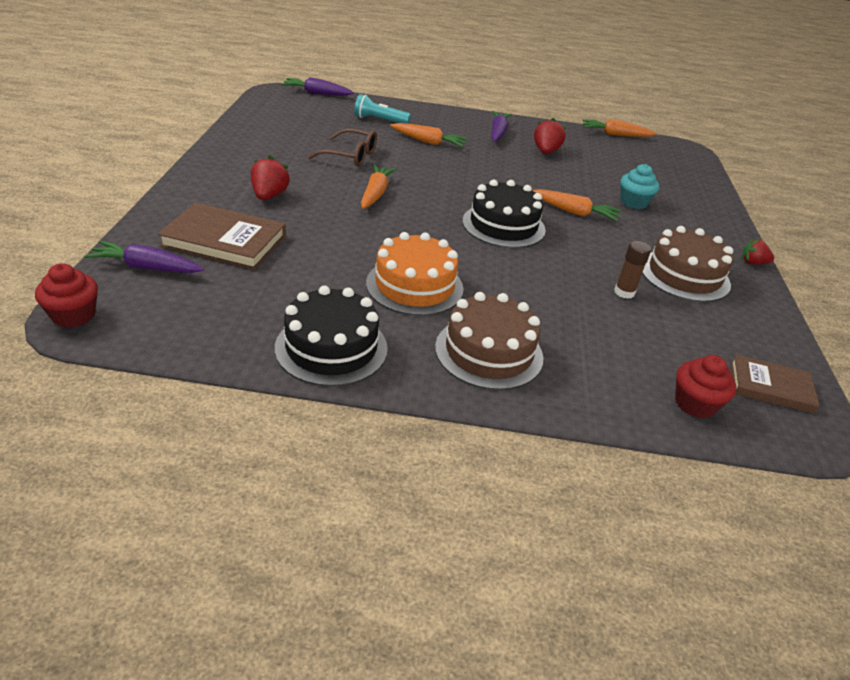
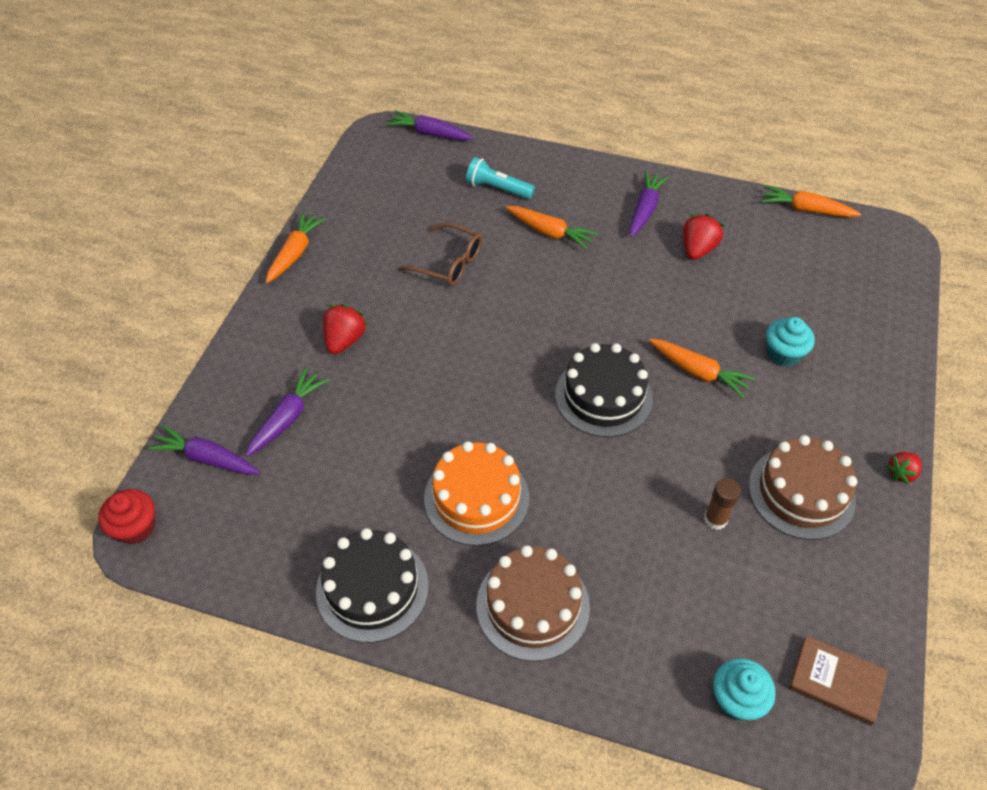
camera: 15 degrees right, 15 degrees up
(224, 241) = (288, 418): brown book -> purple carrot
(375, 193) = (465, 335): orange carrot -> orange carrot (295, 253)
(695, 404) = (737, 699): red cupcake -> turquoise cupcake
(753, 263) = (901, 473): red strawberry -> red strawberry turned 60 degrees counterclockwise

